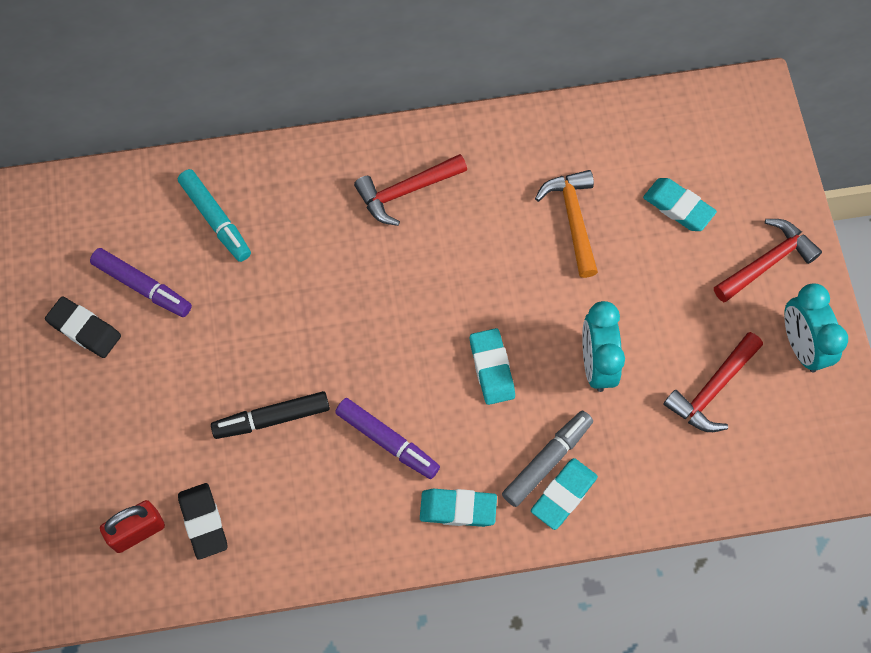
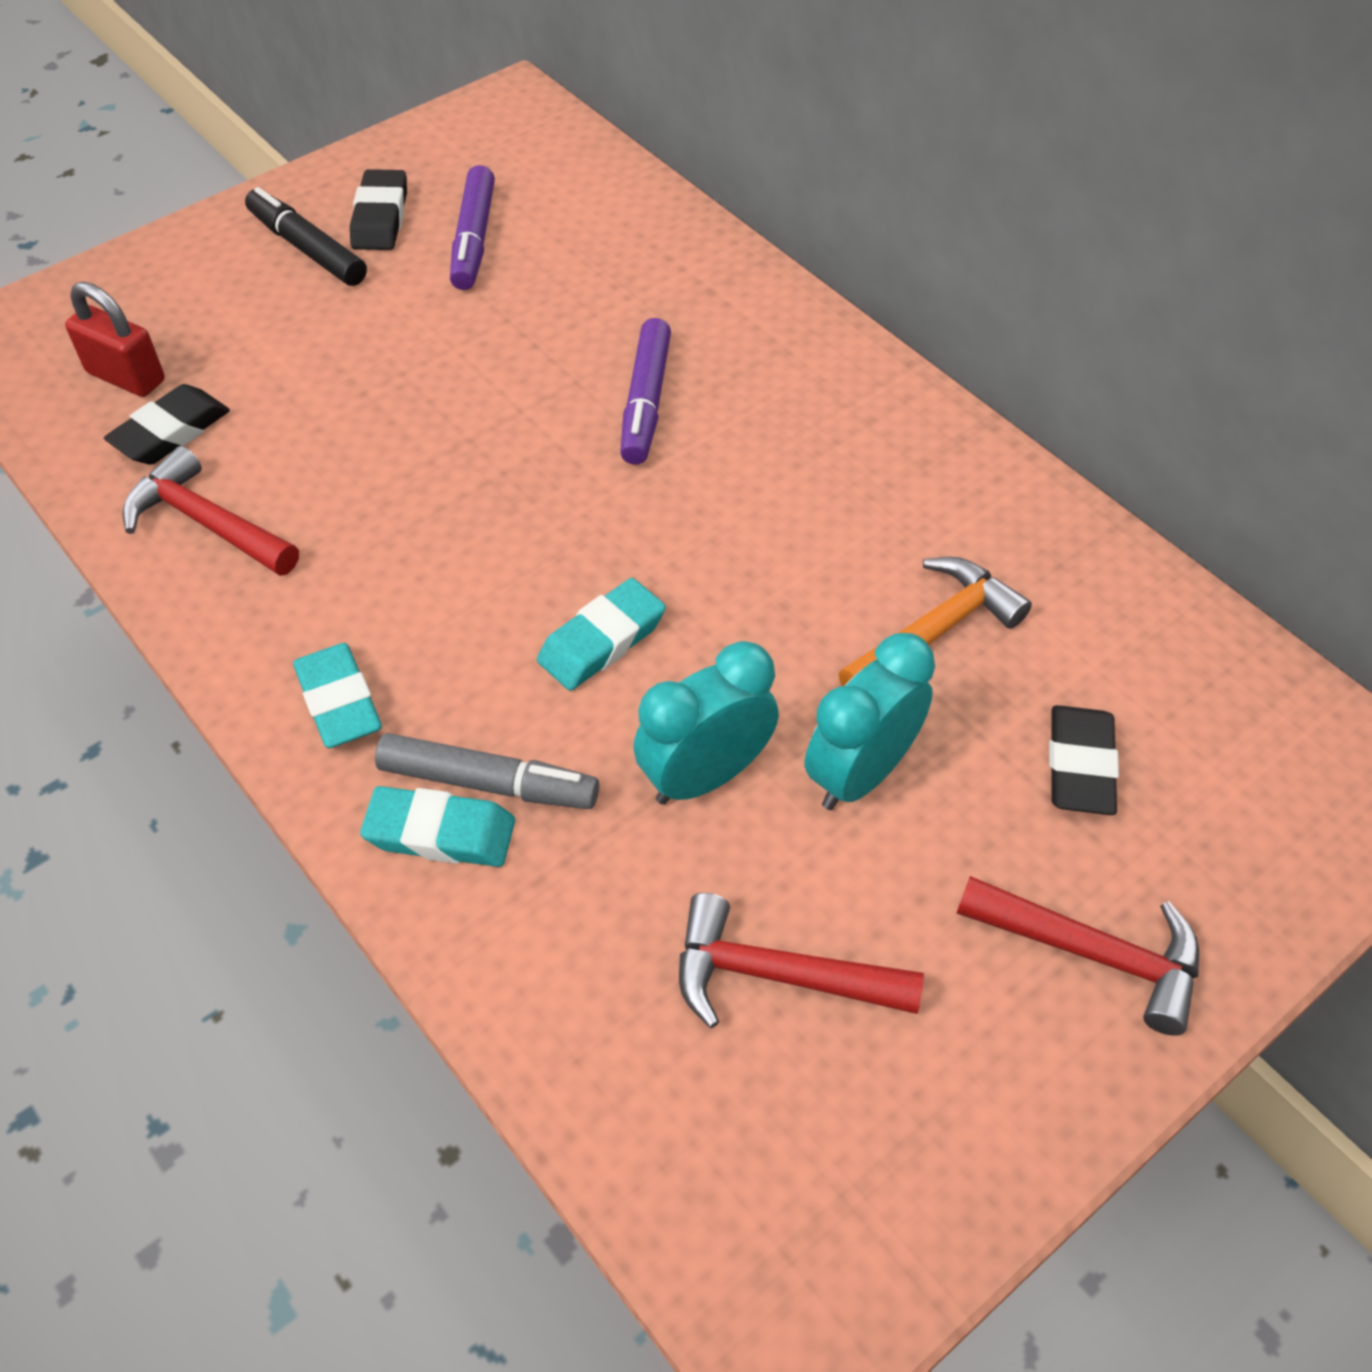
camera: 60 degrees right, 15 degrees down
(215, 219) = (617, 260): turquoise marker -> none
(272, 418) = (363, 433): black marker -> black marker (307, 249)
(387, 441) = (402, 569): purple marker -> purple marker (645, 402)
(405, 191) = (813, 420): red hammer -> red hammer (206, 523)
(678, 207) = (1080, 766): turquoise eraser -> black eraser
(801, 346) = (972, 1093): turquoise clock -> turquoise clock (860, 774)

